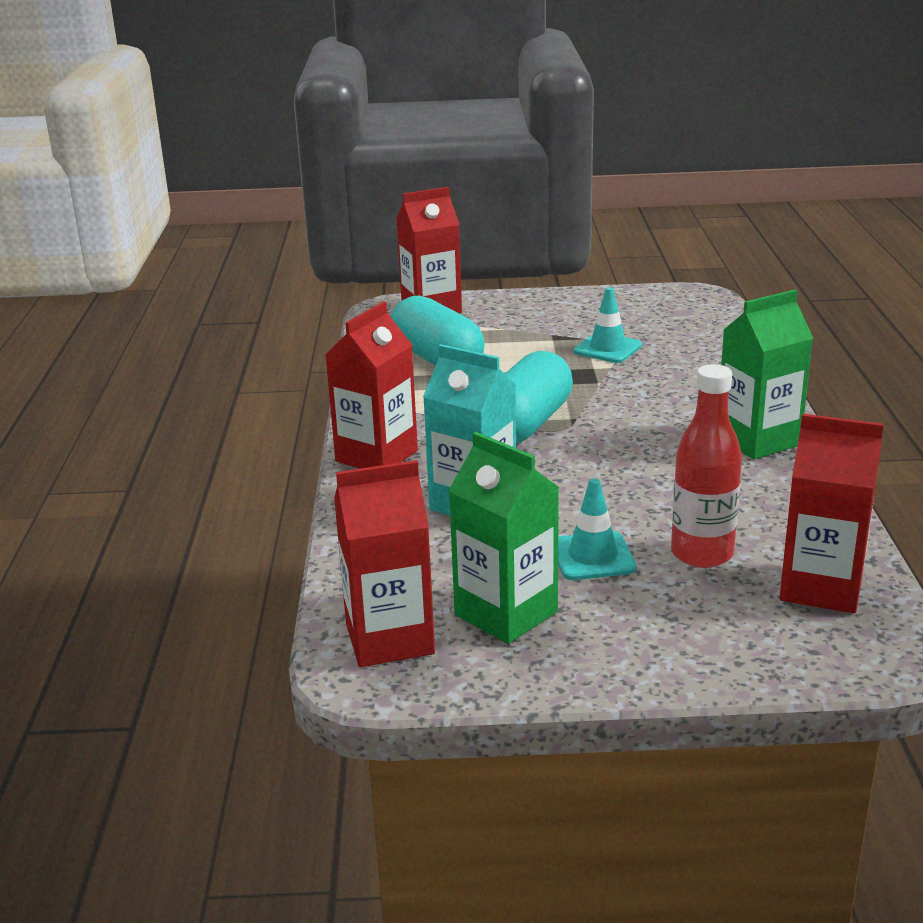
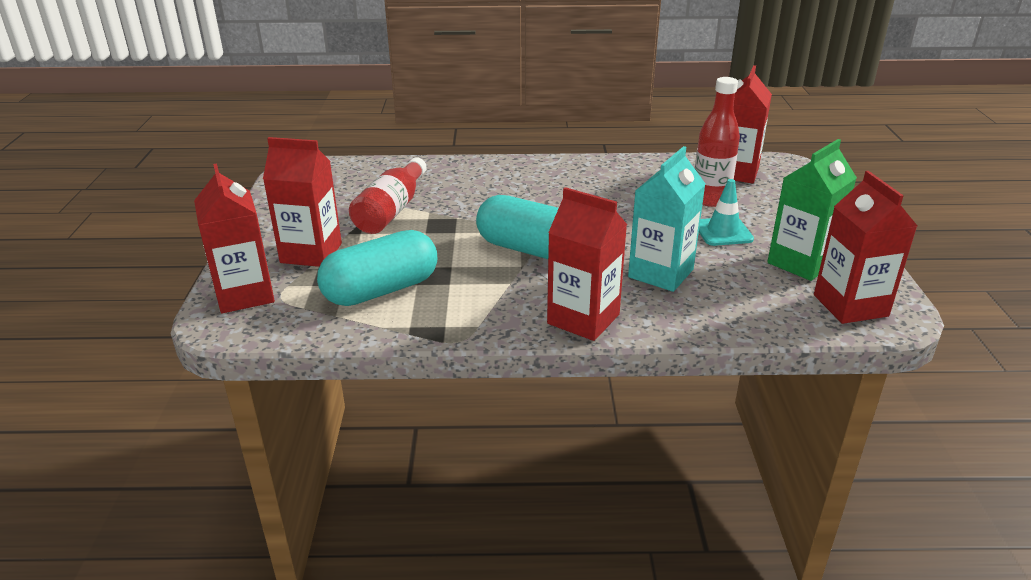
camera: 90 degrees left, 5 degrees up
(507, 323) = (311, 253): none -> red carton
(607, 348) = (392, 210): turquoise traffic cone -> red bottle
(758, 440) = (562, 172): green carton -> none

